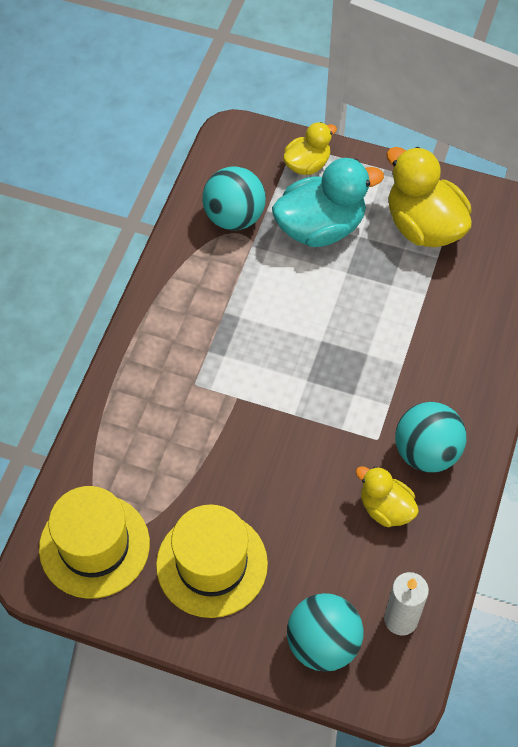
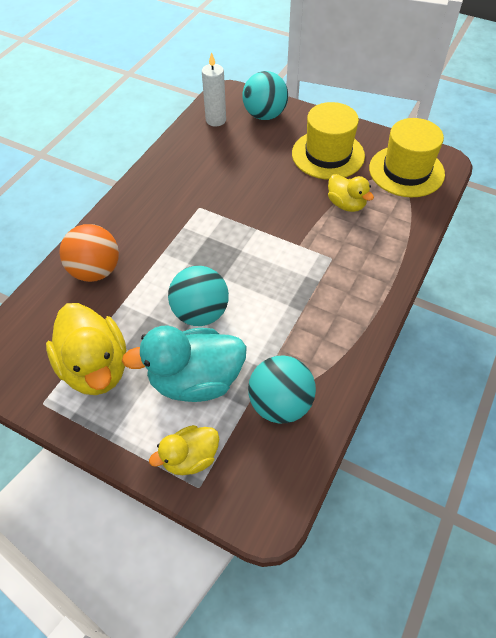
camera: 170 degrees left, 5 degrees down
(385, 508) = (207, 170): yellow duck -> yellow duck (346, 204)
(426, 452) = (167, 196): turquoise ball -> turquoise ball (200, 313)
(472, 330) = (96, 271): none -> orange ball

